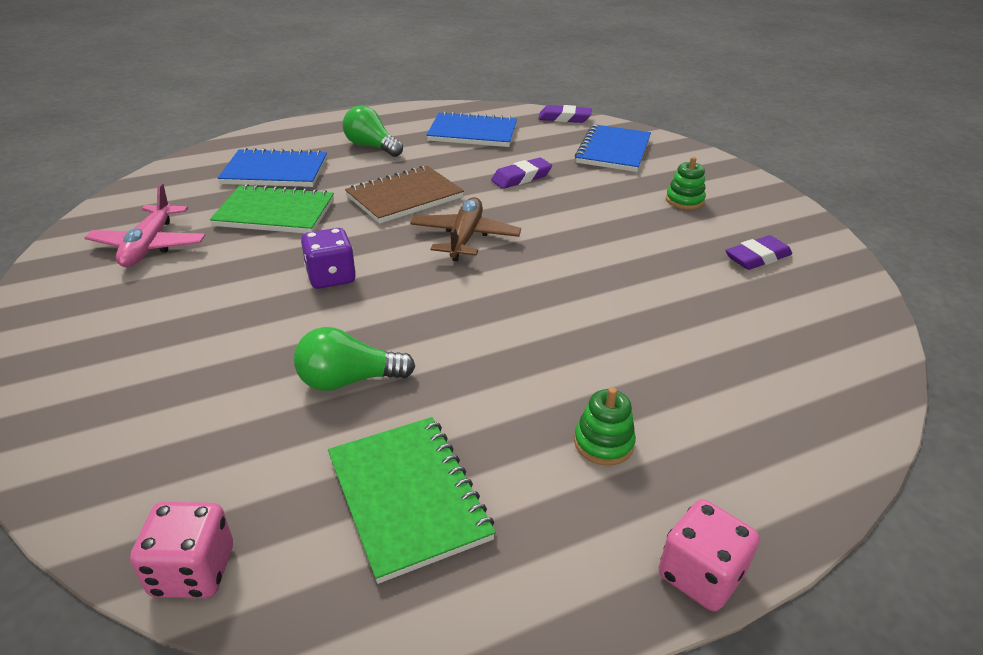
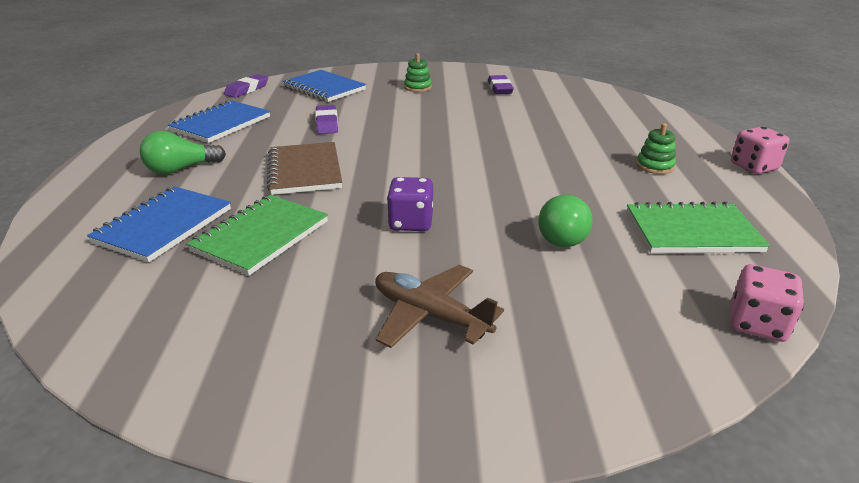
camera: 65 degrees left, 5 degrees down
(149, 246) = (248, 324): pink plane -> none
(465, 237) = (398, 160): brown plane -> brown plane (430, 315)

